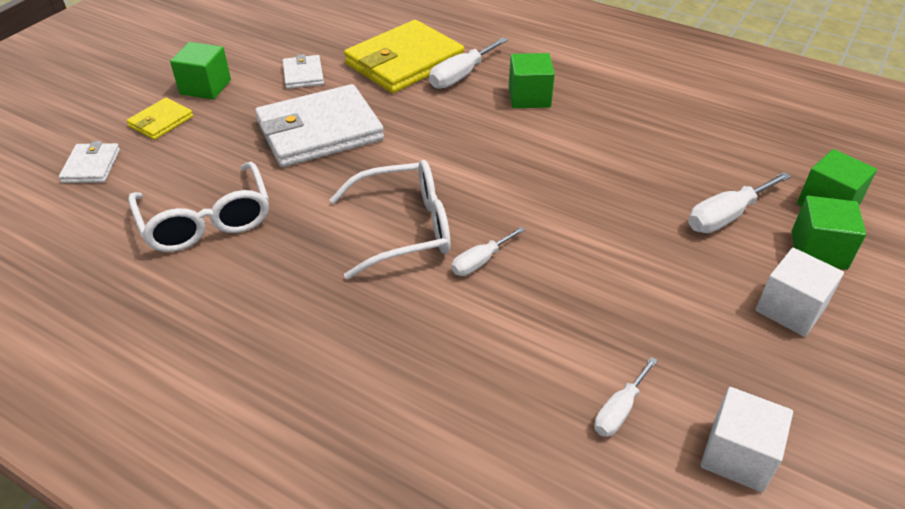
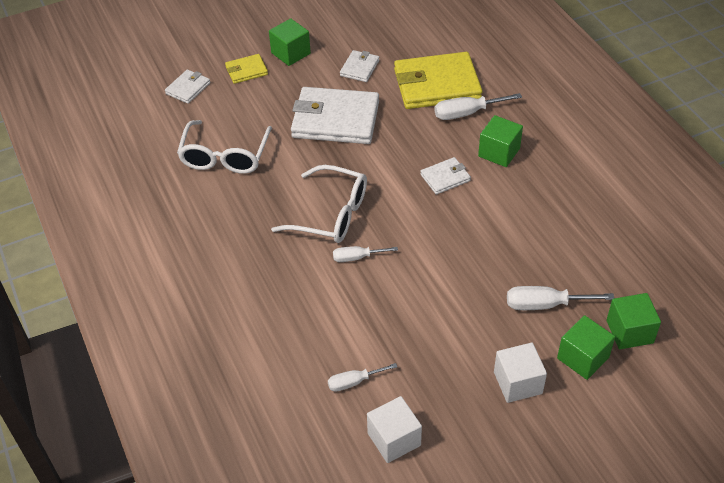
camera: 35 degrees right, 5 degrees up
(498, 140) = (445, 178): none -> white wallet

